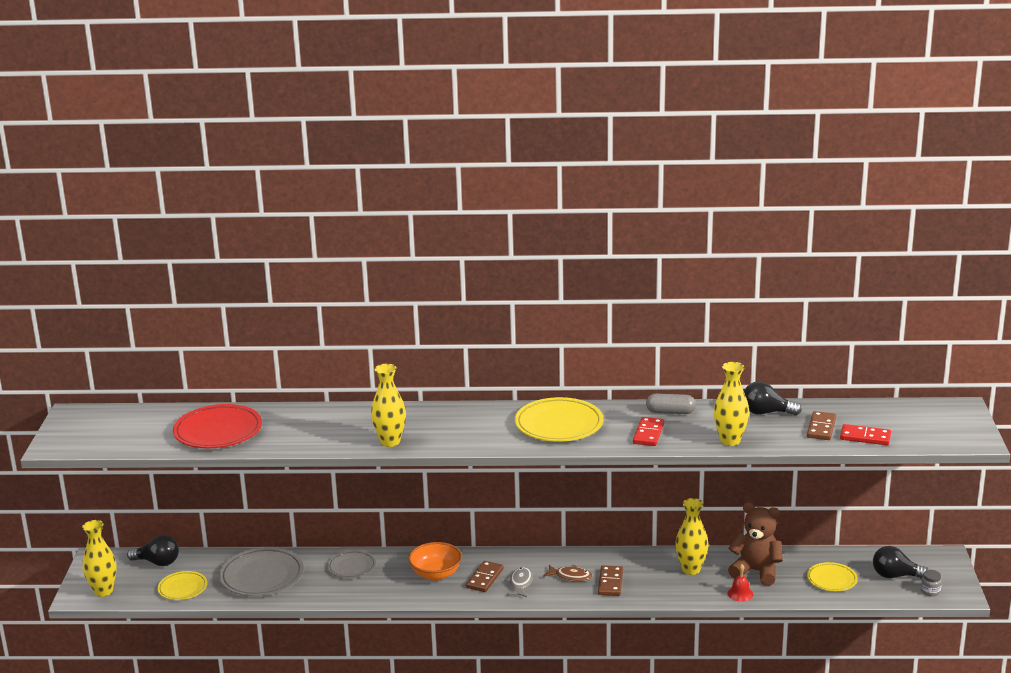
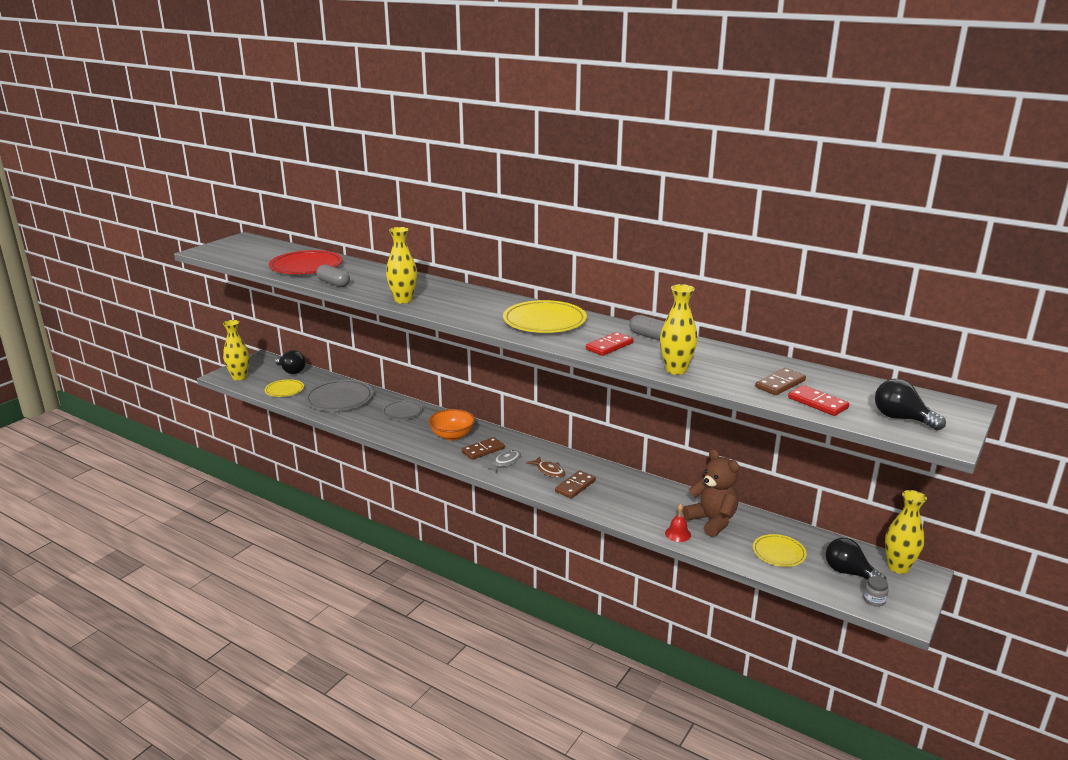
camera: 30 degrees right, 0 degrees up
(284, 444) = (333, 283): none -> grey capsule
(691, 569) = (654, 499): yellow vase -> yellow vase (898, 567)
(766, 413) = (740, 359): black light bulb -> black light bulb (901, 419)

